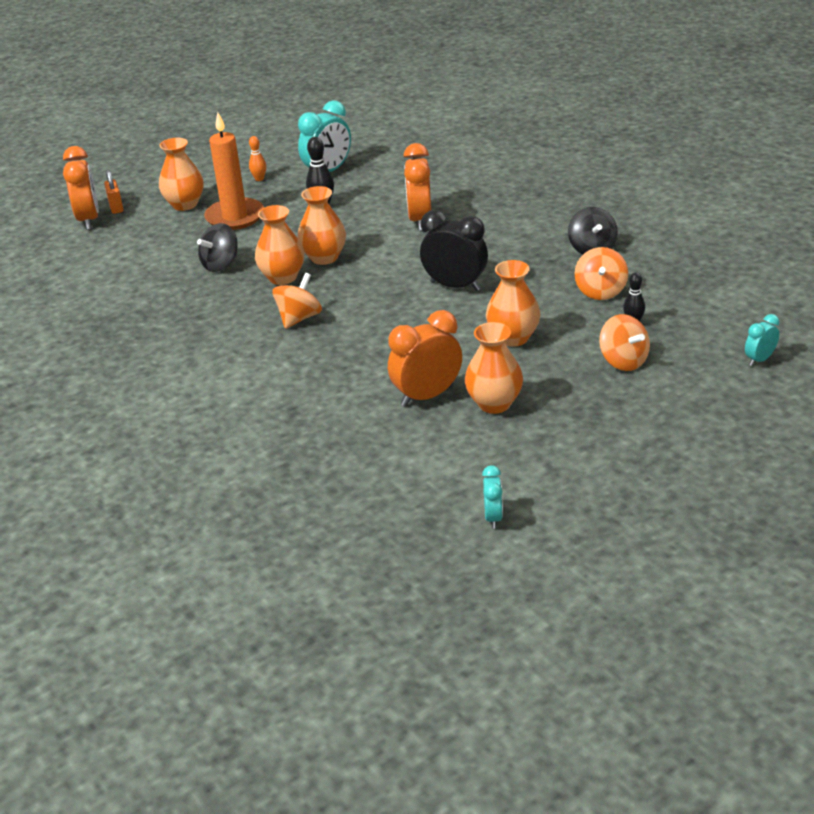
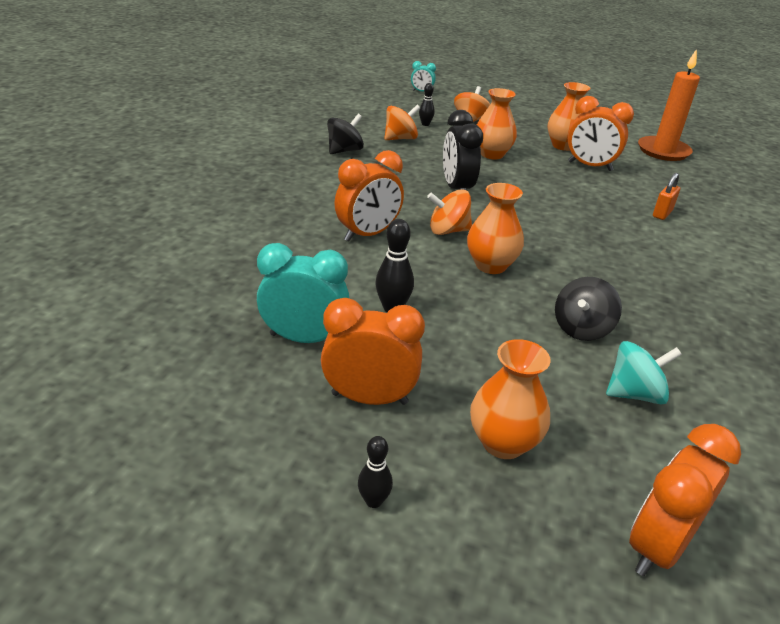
camera: 130 degrees left, 0 degrees up
(116, 208) = (593, 532): orange padlock -> orange padlock (662, 214)
(155, 256) = (634, 393): none -> turquoise spinning top
(202, 165) = (373, 501): none -> black bowling pin
(221, 264) = (581, 328): black spinning top -> black spinning top turned 120 degrees clockwise
(235, 217) = (484, 369): orange candle -> orange candle (663, 151)
(259, 179) = (369, 398): orange bowling pin -> orange clock
(282, 277) = (550, 276): orange vase -> none
(299, 318) = (590, 243): orange spinning top -> orange spinning top (448, 231)
(493, 517) = (643, 128): turquoise clock -> none

